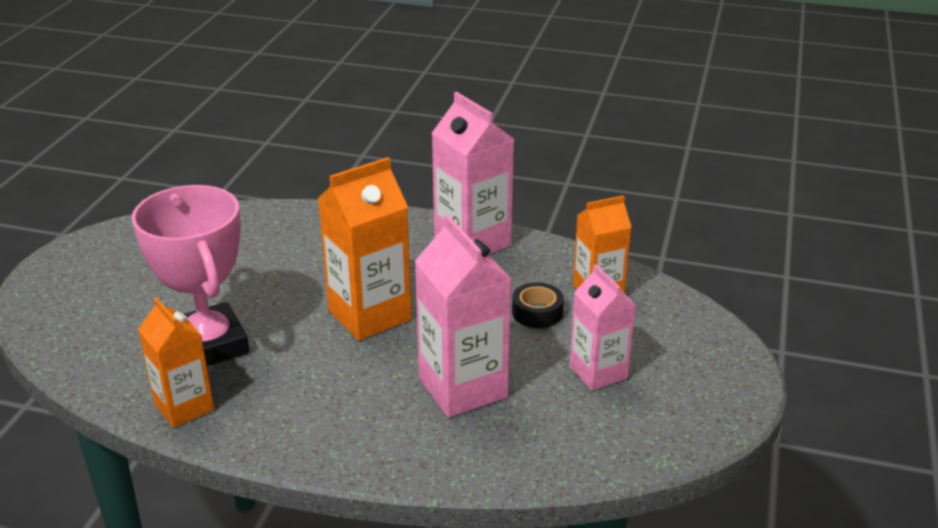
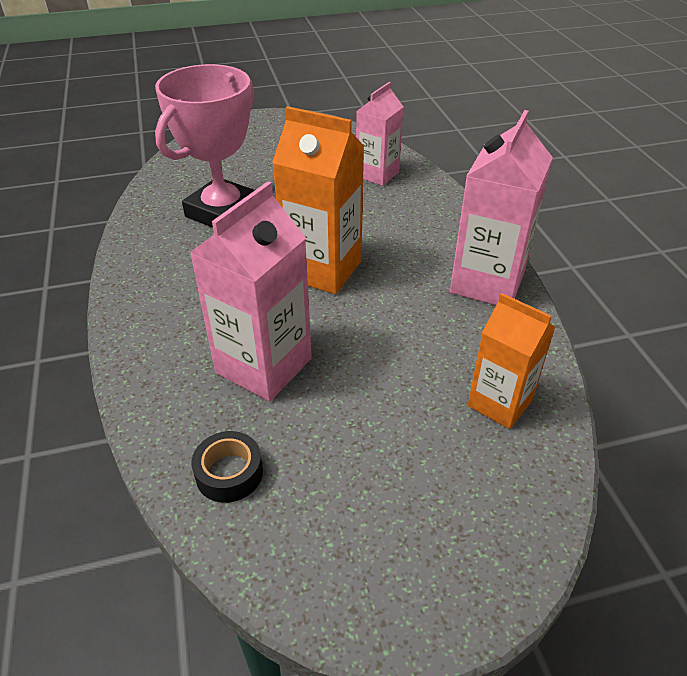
camera: 60 degrees right, 10 degrees up
(184, 407) = (146, 233): orange carton -> none
(537, 312) = (419, 370): black tape -> black tape (229, 473)
(598, 372) = (359, 457): pink carton -> pink carton (377, 174)

